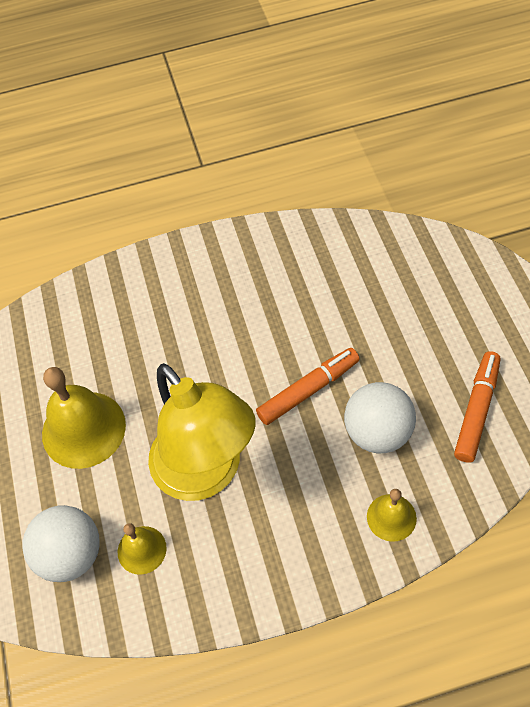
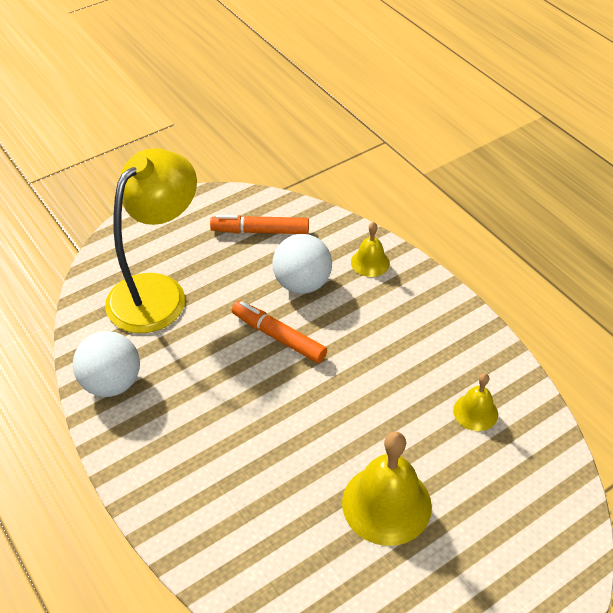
camera: 115 degrees left, 10 degrees down
(71, 555) = (508, 464): white ball -> white ball (112, 383)
(206, 473) = (387, 387): yellow lamp -> yellow lamp (157, 292)

